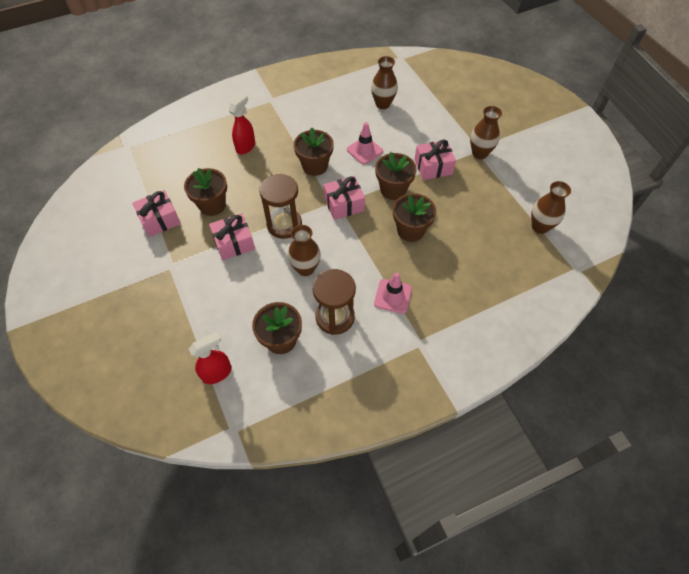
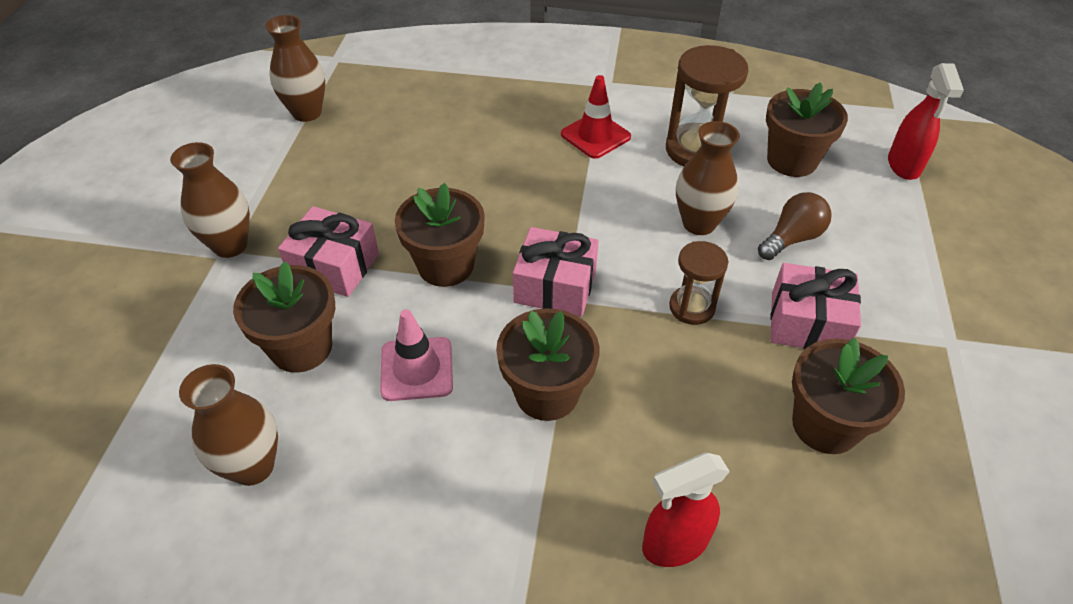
camera: 145 degrees left, 10 degrees down
(160, 220) = (962, 453): pink gift -> none
(217, 373) = (903, 166): red spray bottle -> red spray bottle turned 90 degrees counterclockwise
(258, 284) = (791, 238): none -> brown light bulb
(284, 224) = (692, 307): brown hourglass -> brown hourglass, size x0.61
(393, 296) = (595, 135): pink traffic cone -> red traffic cone
(410, 230) = (486, 194): brown flower pot -> brown flower pot (301, 347)

